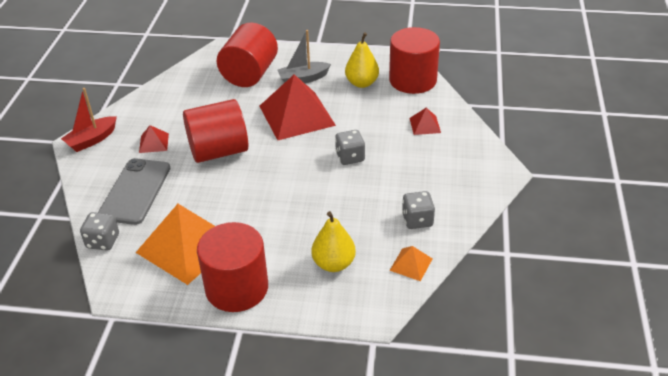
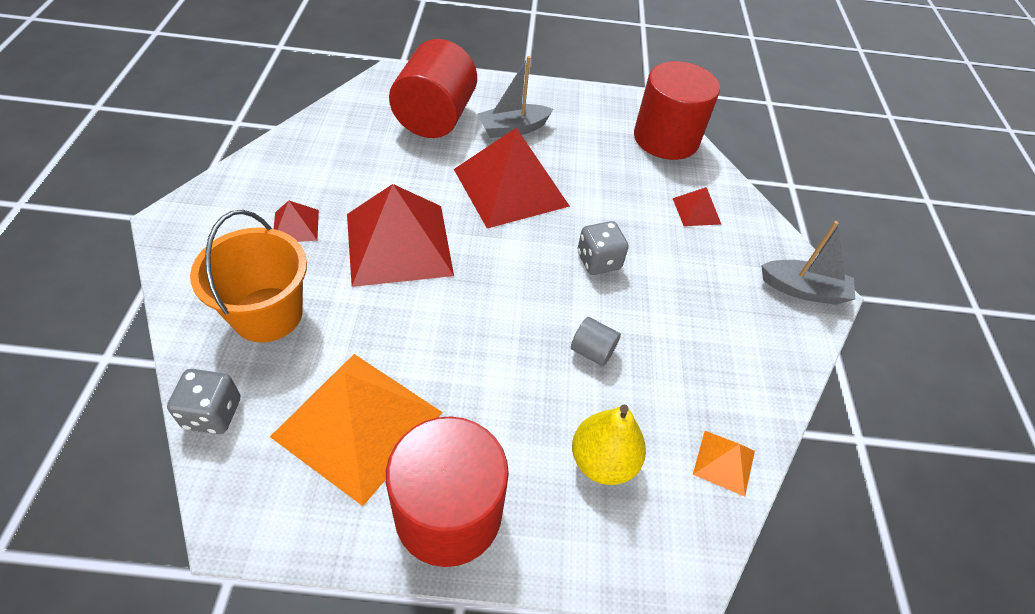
camera: 10 degrees left, 10 degrees up
(92, 140) = (196, 217): red boat -> none
(135, 191) = (267, 314): grey phone -> orange bucket
(218, 151) = (398, 244): red cylinder -> red pyramid
(337, 207) = (592, 351): none -> grey cylinder
(362, 83) = (596, 140): yellow pear -> none
(417, 220) = (717, 377): grey dice -> none
(490, 170) = (803, 290): none -> grey boat

